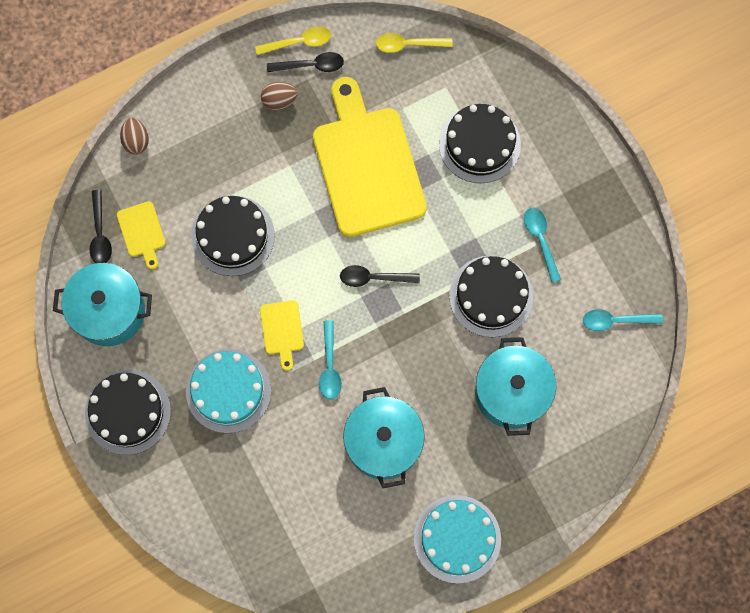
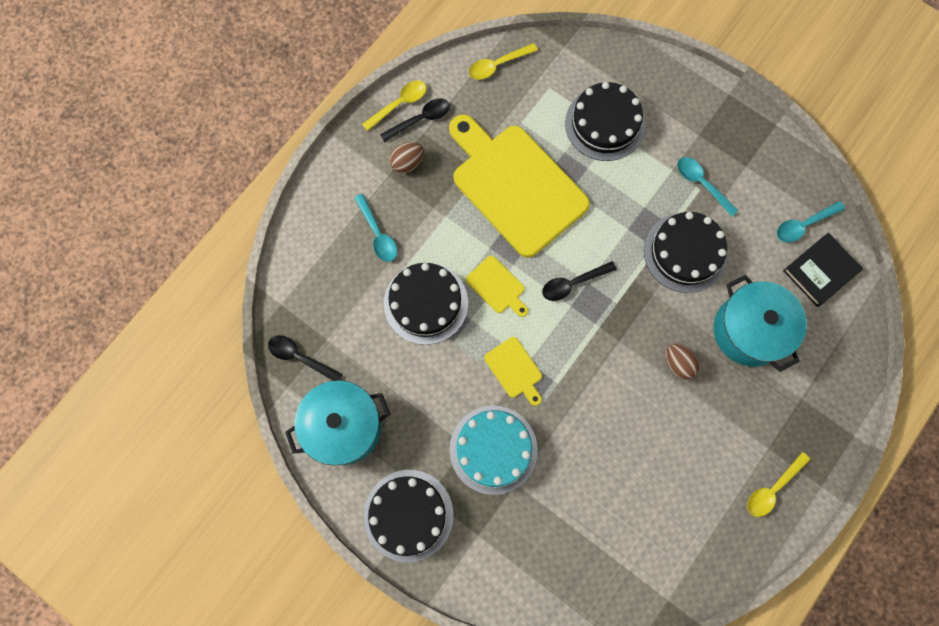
camera: 25 degrees left, 0 degrees up
(100, 234) = (300, 357): black spoon -> black spoon turned 150 degrees clockwise
(136, 141) = (293, 256): brown egg -> brown egg (678, 363)
(142, 232) = (339, 338): yellow cutting board -> yellow cutting board (497, 286)
(329, 366) = (575, 382): turquoise spoon -> turquoise spoon (377, 234)
(383, 442) = (659, 430): turquoise pot -> none
(457, 539) = (772, 488): turquoise cake -> yellow spoon
(608, 369) = (820, 271): none -> black book

